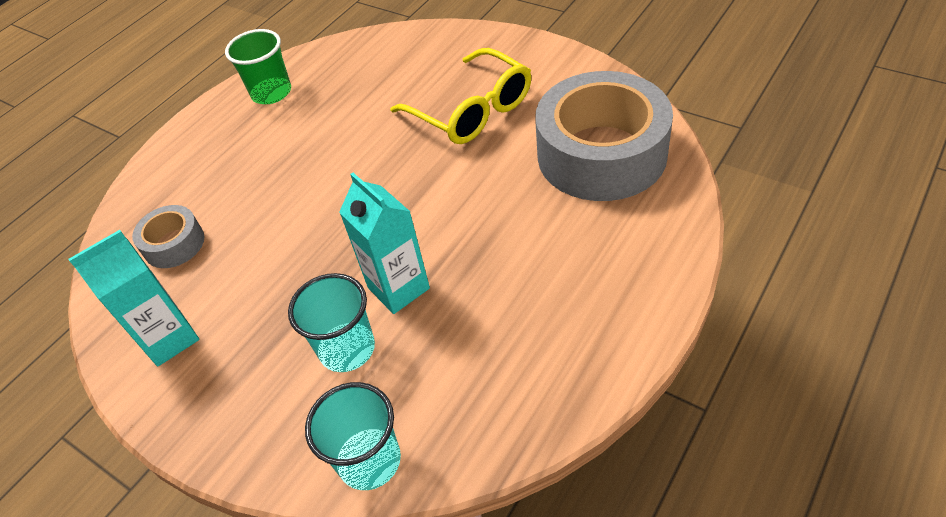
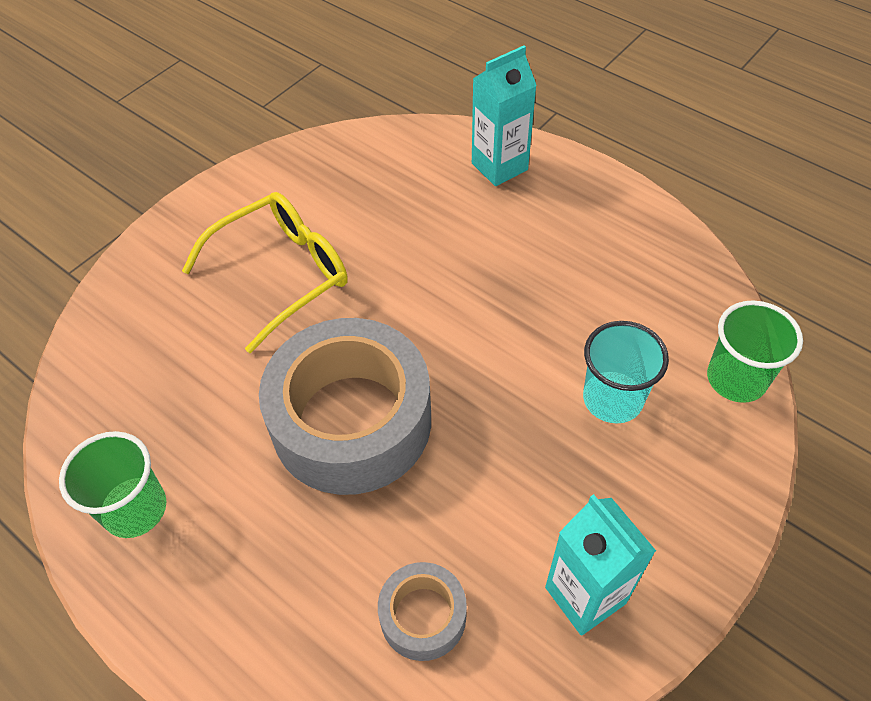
camera: 90 degrees left, 5 degrees up
(369, 460) = (736, 379): turquoise cup -> green cup
(398, 288) = (539, 352): turquoise carton -> turquoise carton (499, 166)
(601, 154) = (392, 178): grey tape -> grey tape (351, 421)

